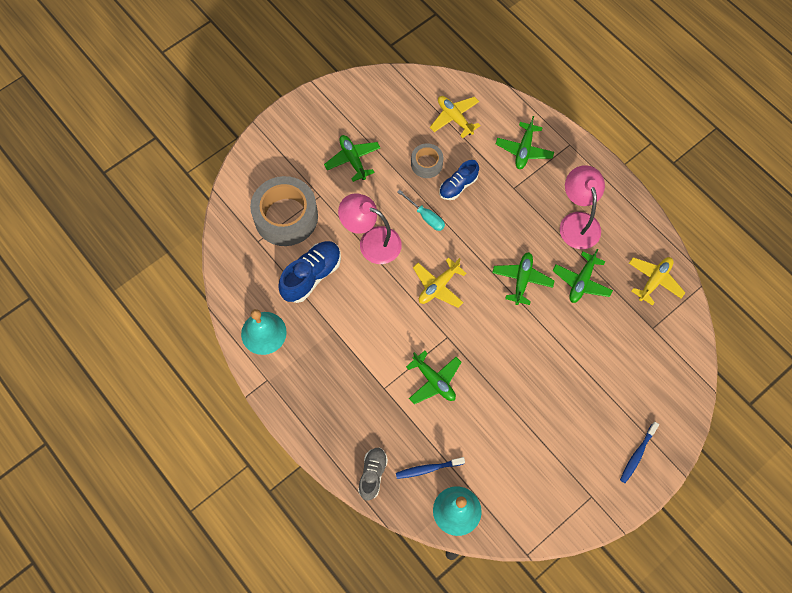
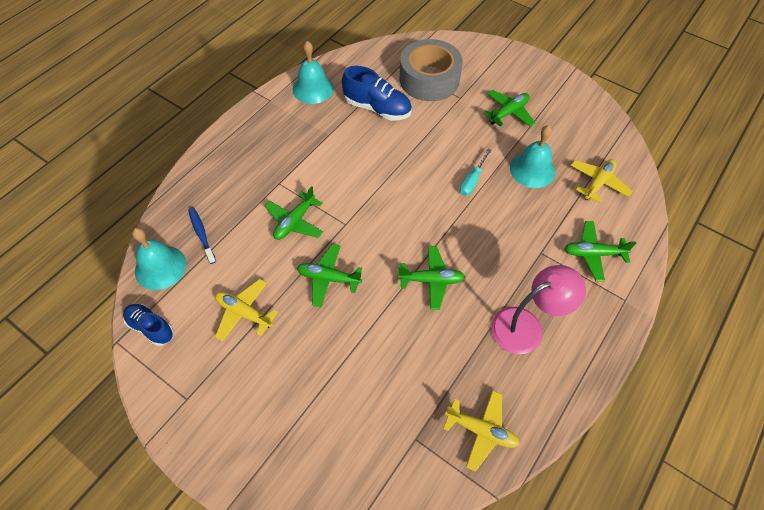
camera: 75 degrees right, 10 degrees down
(371, 241) = (428, 144): pink lamp -> none
(372, 474) = (191, 191): grey shoe -> none
(426, 164) = (532, 170): grey tape -> turquoise bell
(438, 286) = (398, 206): yellow plane -> yellow plane (244, 313)
(458, 186) = (519, 201): blue shoe -> blue shoe (151, 328)
(581, 281) = (450, 343): green plane -> green plane (328, 278)
(637, 454) = (244, 445): blue toothbrush -> none

